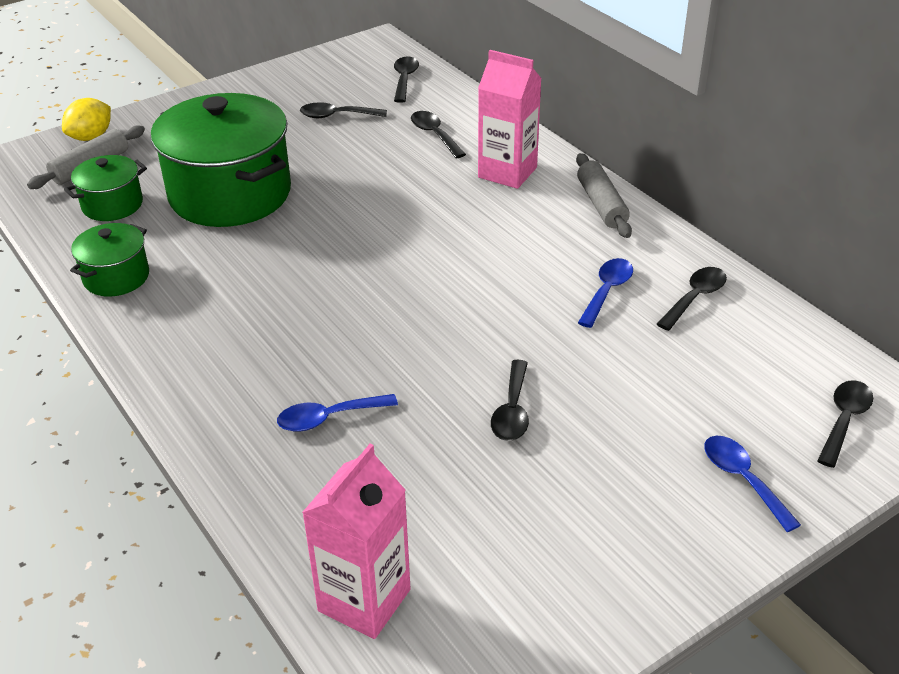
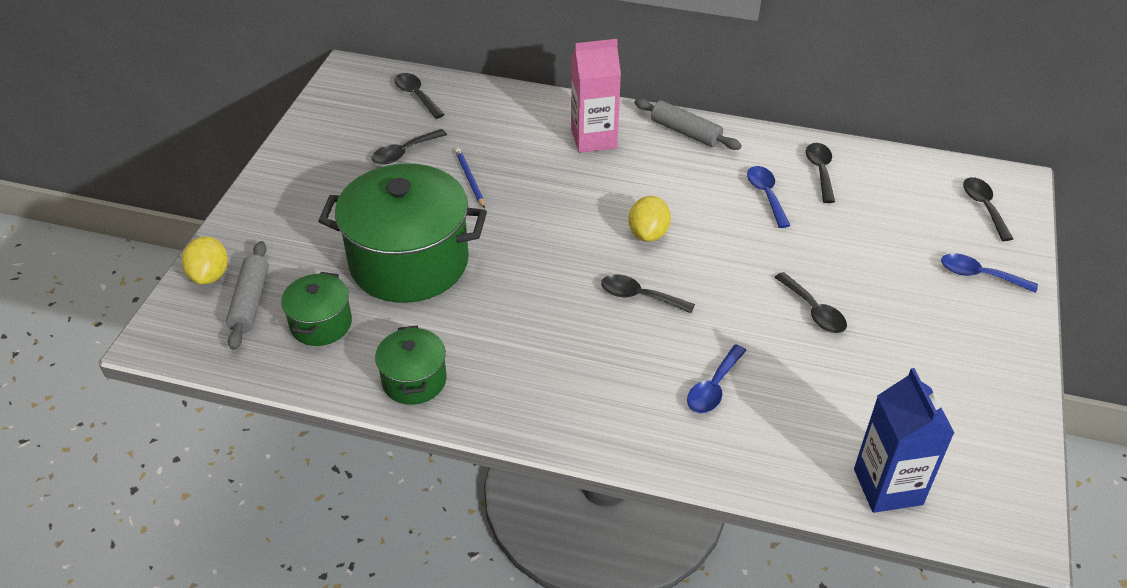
camera: 40 degrees left, 5 degrees up
(359, 157) = (470, 179): none -> blue pencil
(364, 600) = (888, 486): pink carton -> blue carton
(435, 135) = (502, 133): black spoon -> black spoon (640, 296)
(448, 268) = (648, 234): none -> yellow lemon

